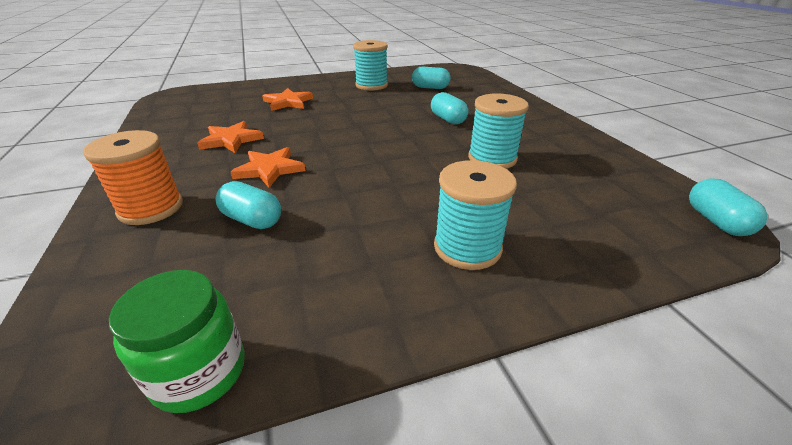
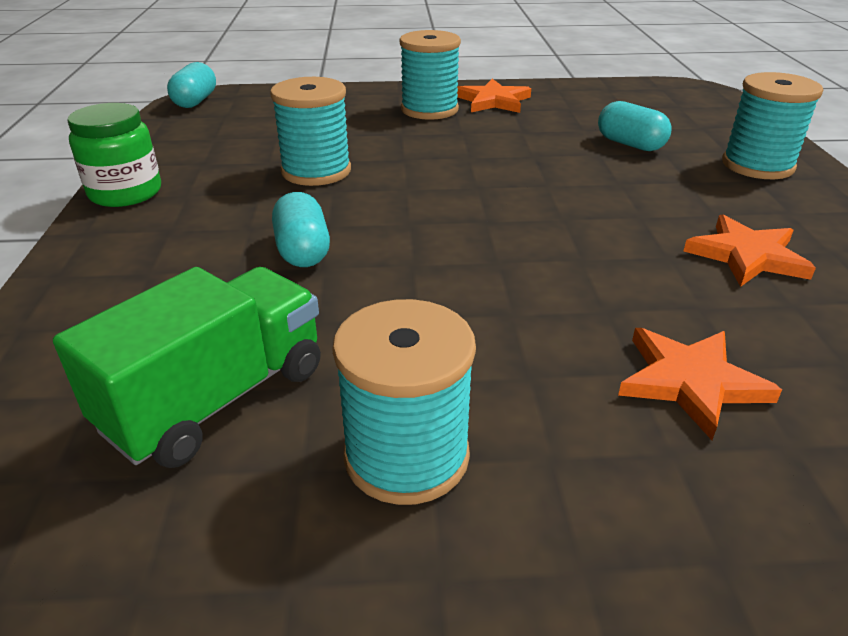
camera: 165 degrees left, 0 degrees up
(151, 208) = (757, 165): orange spool -> turquoise spool
(199, 372) = (620, 88): green jar -> green jar (125, 193)
(269, 169) = (639, 193): orange star -> orange star (493, 101)
(430, 87) = (216, 398): turquoise capsule -> green truck

